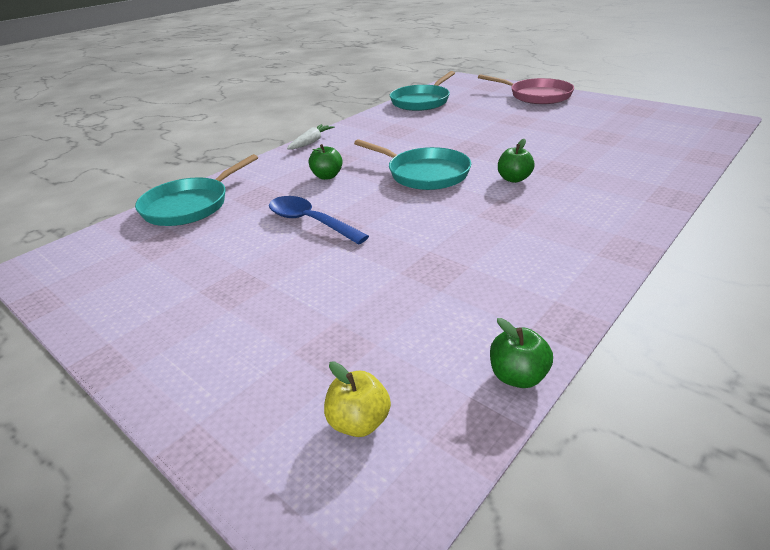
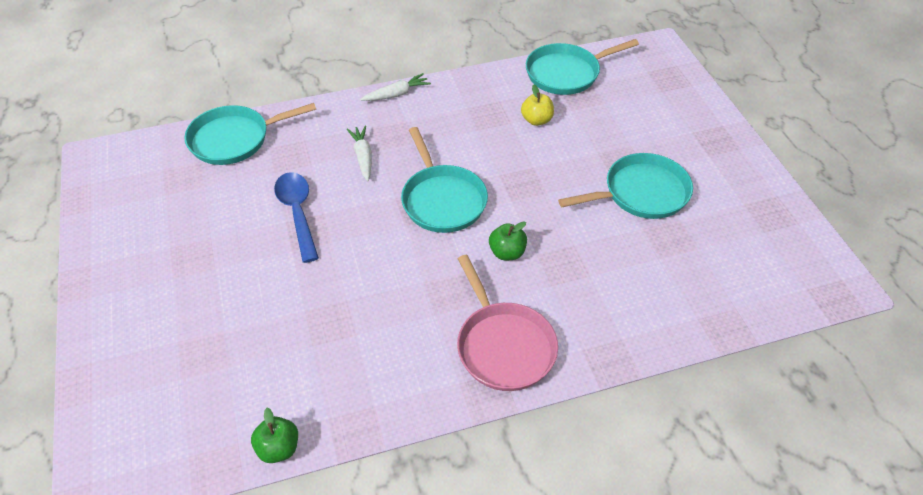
camera: 30 degrees right, 15 degrees up
(327, 176) = (363, 157): green apple -> white carrot
(359, 422) = (165, 418): yellow apple -> yellow apple (536, 120)
(536, 96) = (697, 126): pink pan -> pink pan (503, 346)
(552, 127) = (641, 193): none -> turquoise pan

